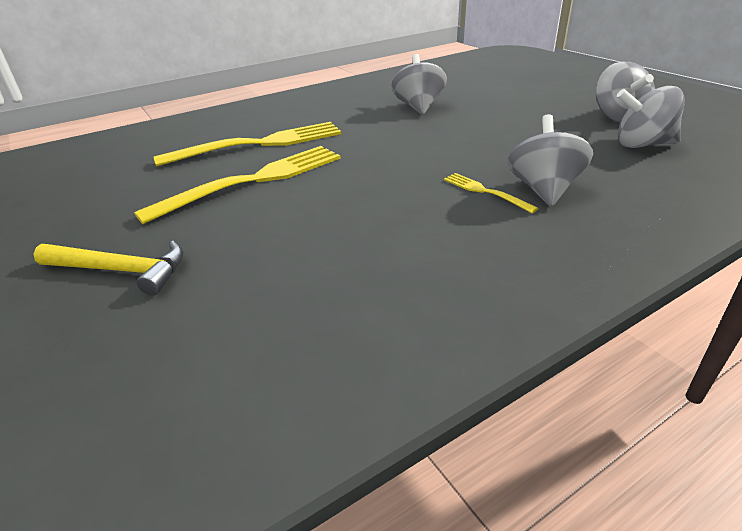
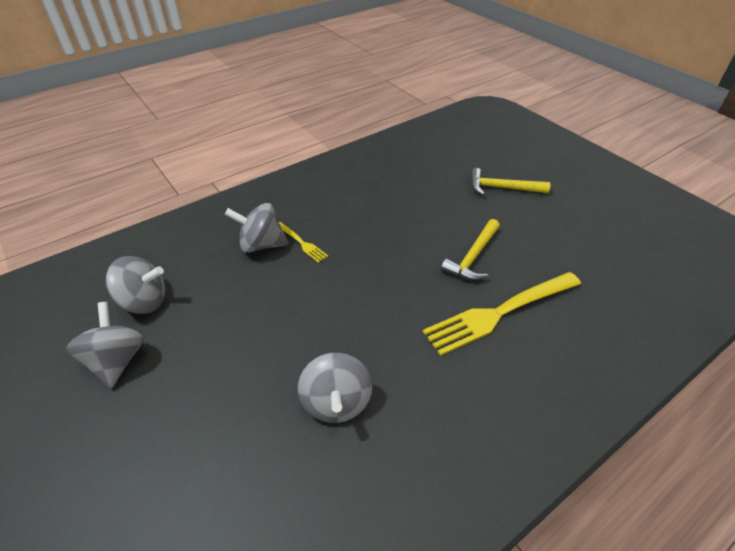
camera: 175 degrees right, 10 degrees up
(253, 181) = (473, 257): yellow fork -> yellow hammer
(543, 190) = (261, 244): grey spinning top -> grey spinning top turned 90 degrees clockwise

